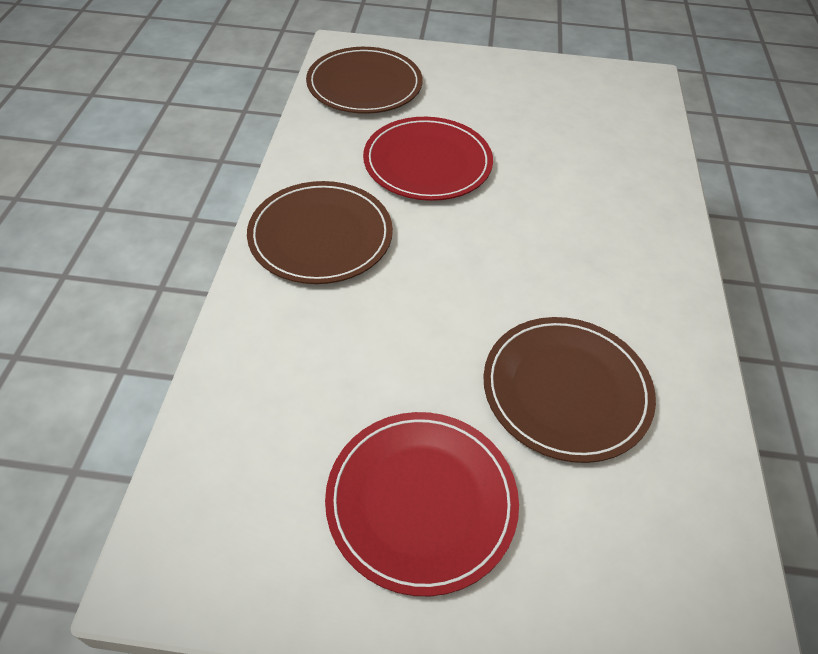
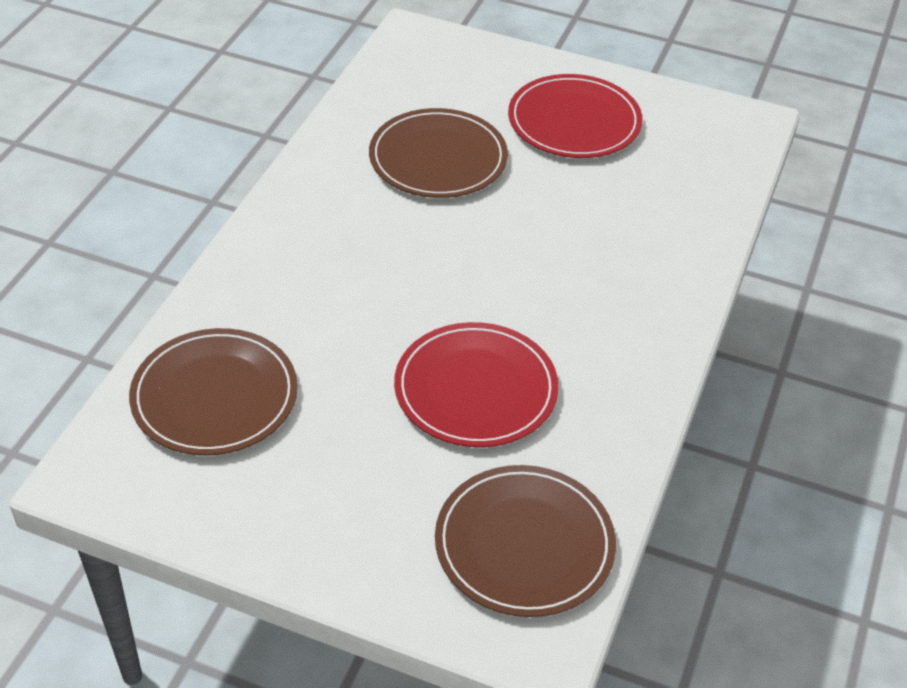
camera: 165 degrees left, 5 degrees down
(320, 236) = (621, 320): brown plate -> brown plate (214, 396)

